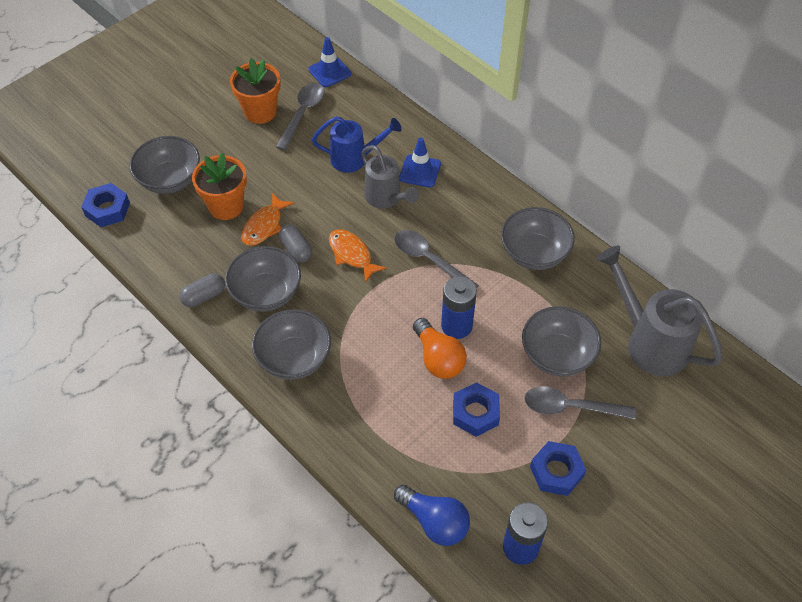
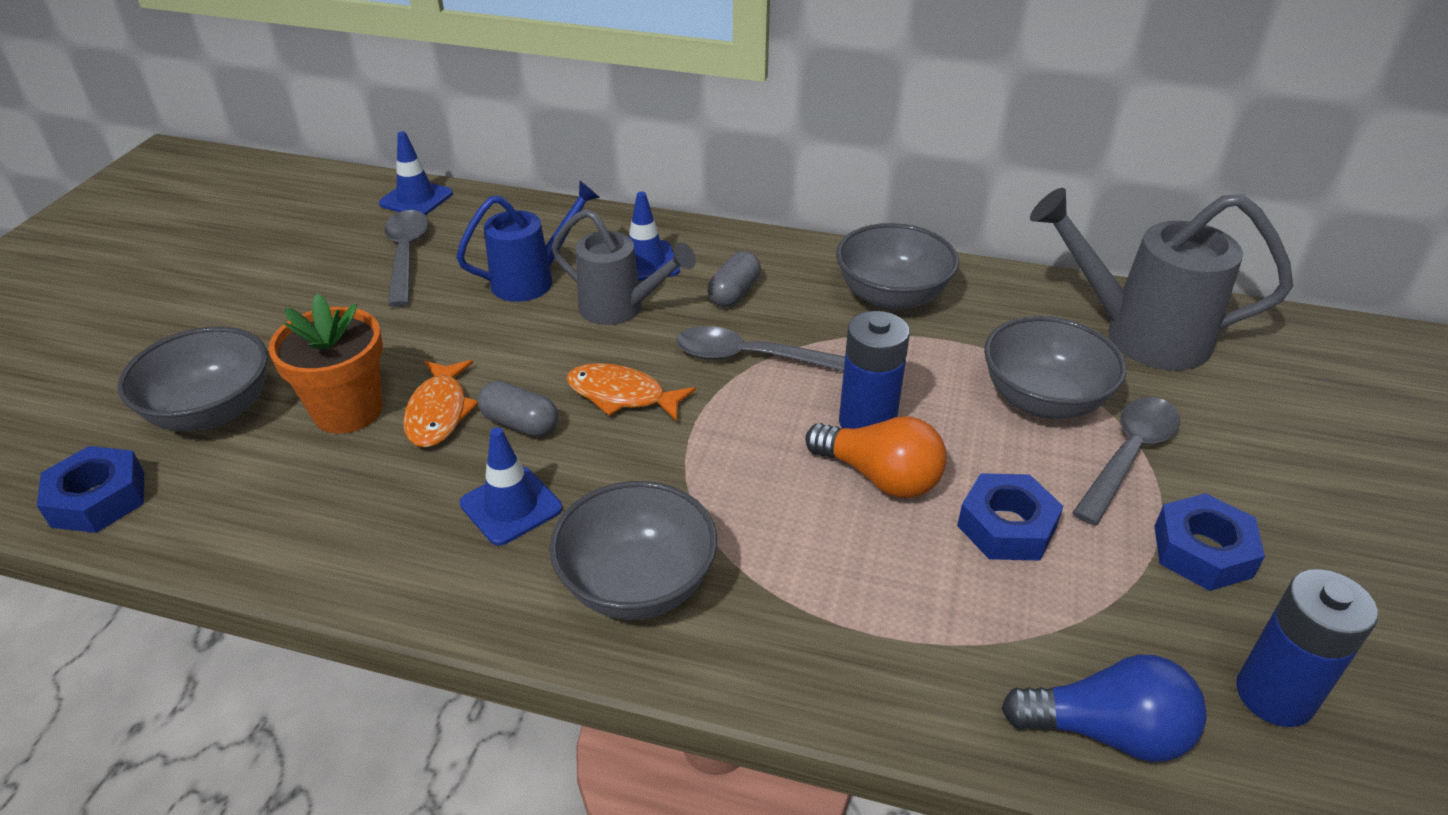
camera: 30 degrees left, 15 degrees down
(204, 296) = (390, 559): grey capsule -> grey capsule (734, 293)
(260, 112) = (330, 274): orange flower pot -> none
(266, 293) = (511, 506): grey bowl -> blue traffic cone
(570, 407) = (1128, 456): grey spoon -> grey spoon turned 150 degrees clockwise

